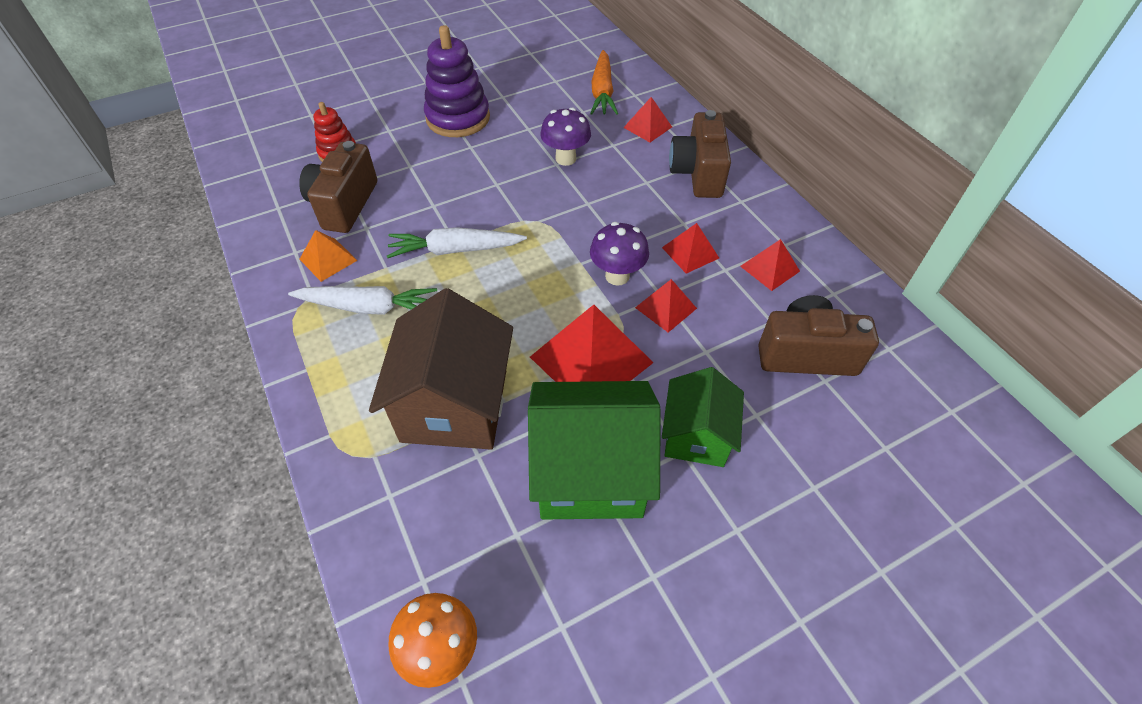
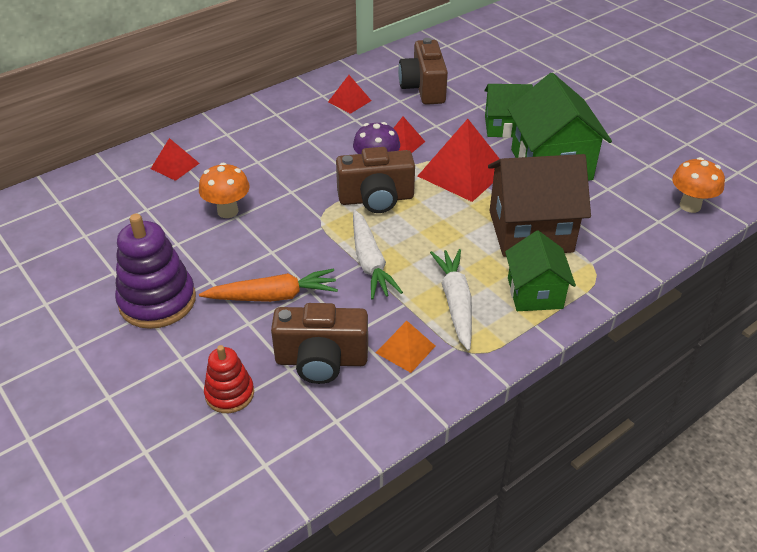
camera: 100 degrees left, 10 degrees down
(350, 381) = (535, 293): none -> green house
(565, 158) = (228, 211): purple mushroom -> orange mushroom
(602, 91) = (110, 199): orange carrot -> orange carrot (273, 296)
(690, 252) = (341, 135): red pyramid -> none
(698, 173) = (243, 135): brown camera -> brown camera (376, 199)

